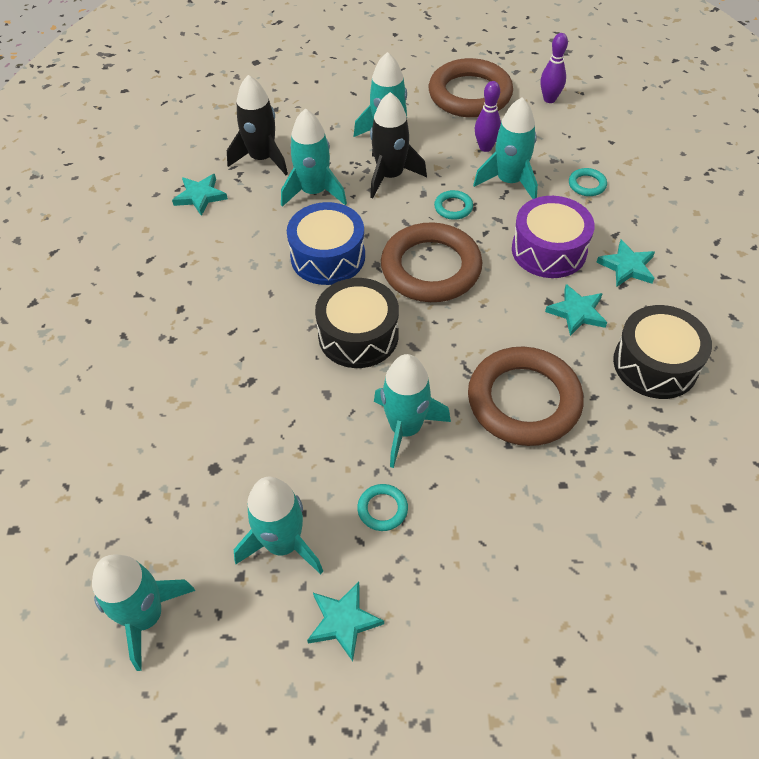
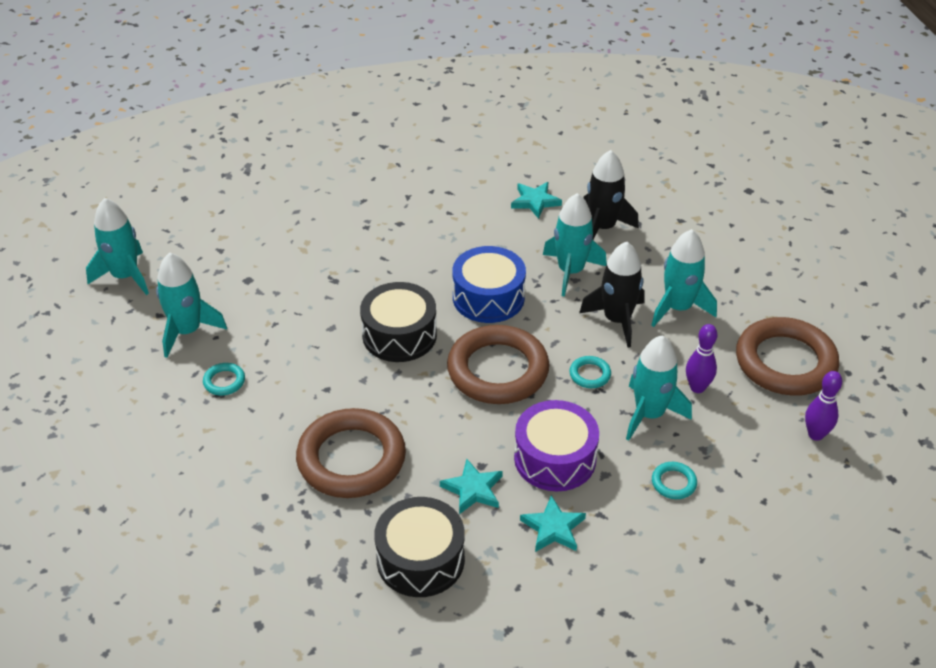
camera: 75 degrees right, 10 degrees down
(343, 621) = (127, 376): turquoise star -> none
(405, 429) = (304, 382): turquoise rocket -> none

